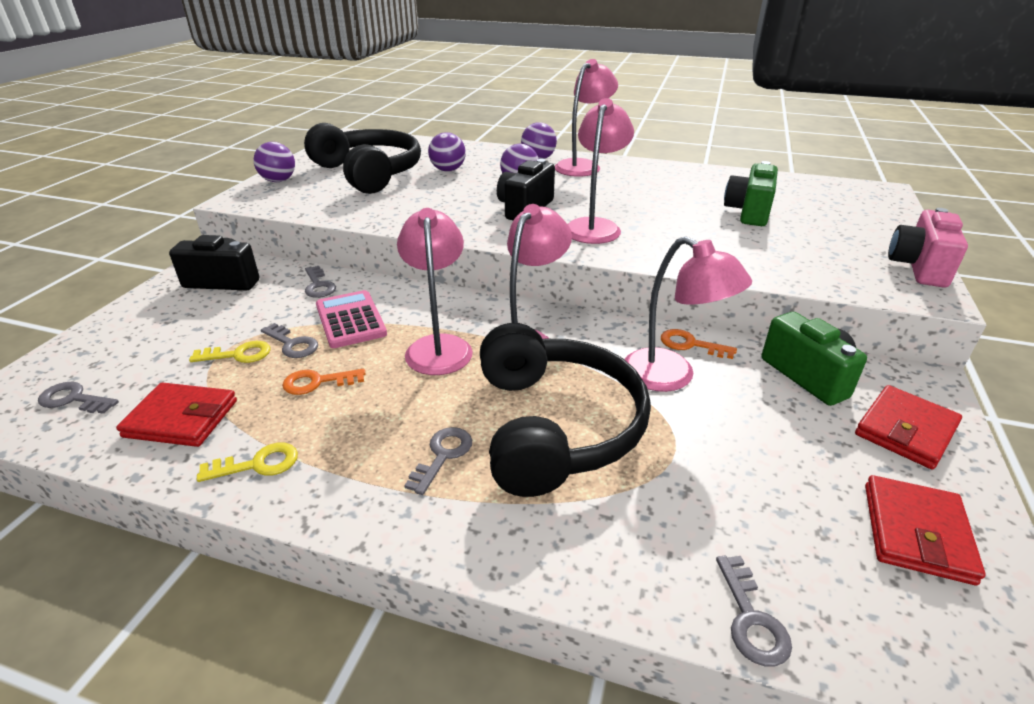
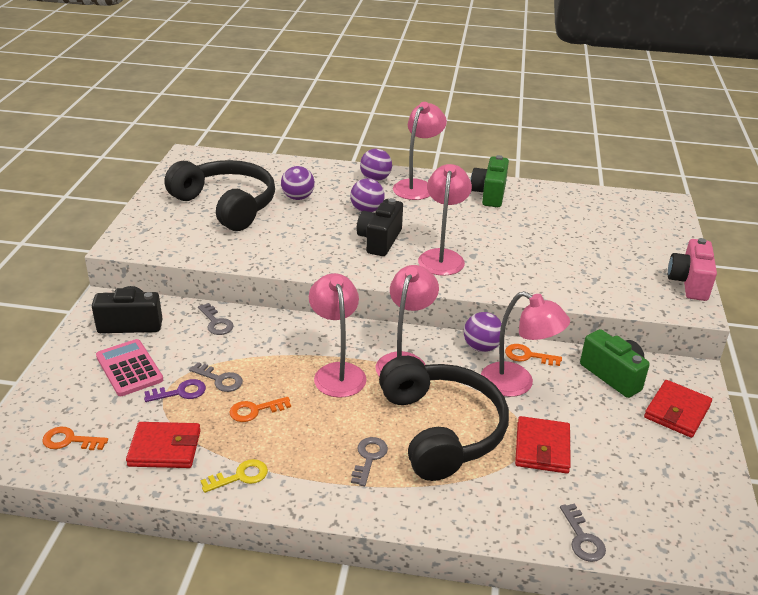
camera: 10 degrees left, 0 degrees up
(74, 399) = (70, 440): grey key -> orange key
(238, 354) = (180, 392): yellow key -> purple key
(278, 181) = (147, 219): purple ball -> purple ball (481, 347)
(350, 320) = (257, 354): pink calculator -> pink calculator (129, 368)
(748, 212) = (563, 234): green camera -> green camera (489, 194)
(916, 532) = (678, 479): red wallet -> red wallet (542, 448)

